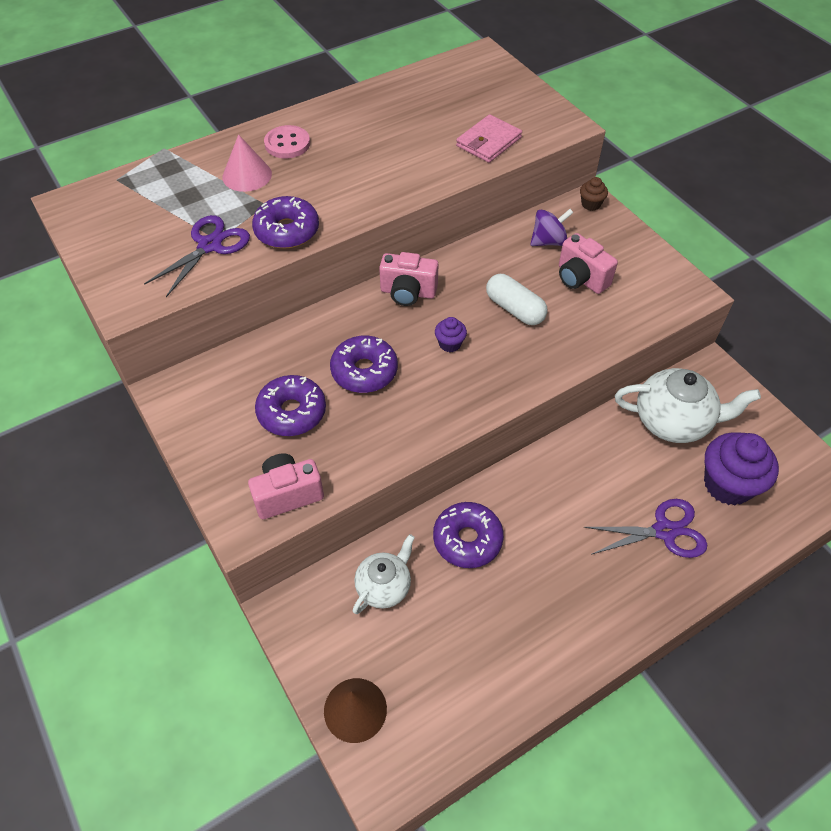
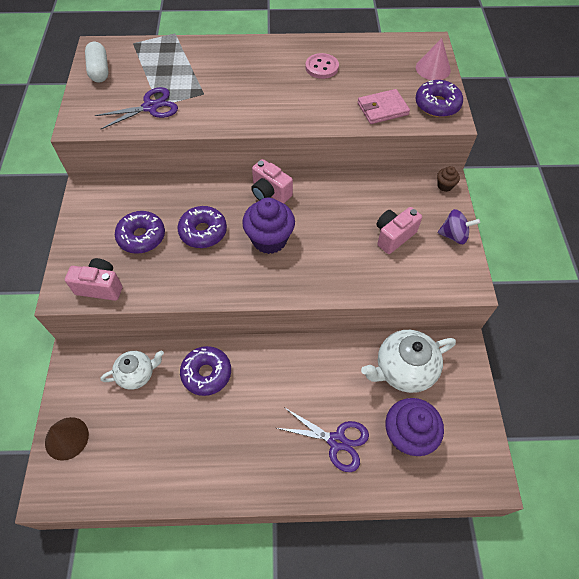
camera: 30 degrees right, 5 degrees up
(247, 175) = (208, 70): pink cone -> pink cone (433, 68)
(287, 144) = (249, 58): pink button -> pink button (321, 67)
(287, 231) = (202, 117): purple donut -> purple donut (437, 105)
(450, 344) = (269, 239): purple cupcake -> purple cupcake, size x2.13
(514, 309) = (330, 236): white capsule -> white capsule (99, 70)
(548, 241) = (392, 199): purple spinning top -> purple spinning top (454, 235)
(580, 279) = (393, 236): pink camera -> pink camera turned 60 degrees clockwise
(673, 421) = (403, 369): white teapot -> white teapot turned 120 degrees clockwise

